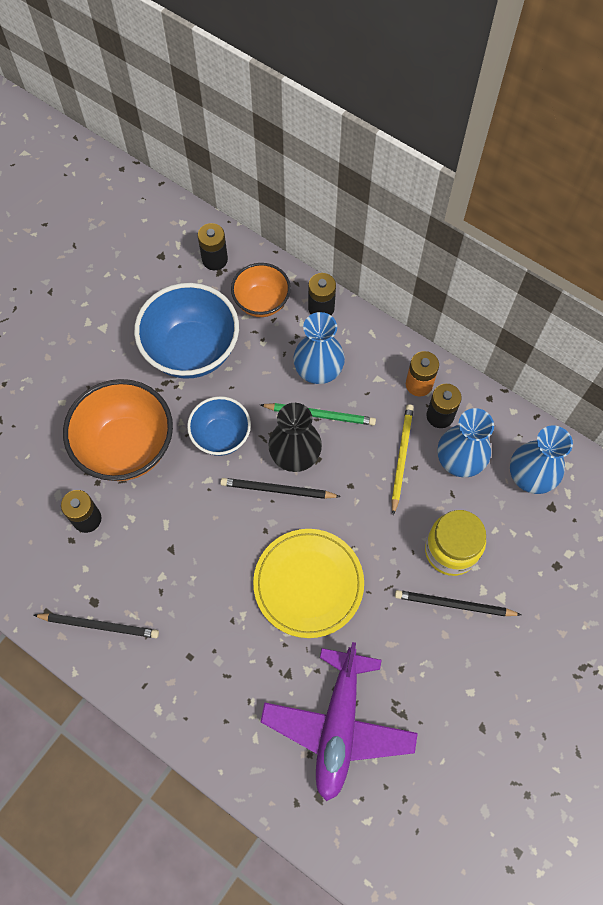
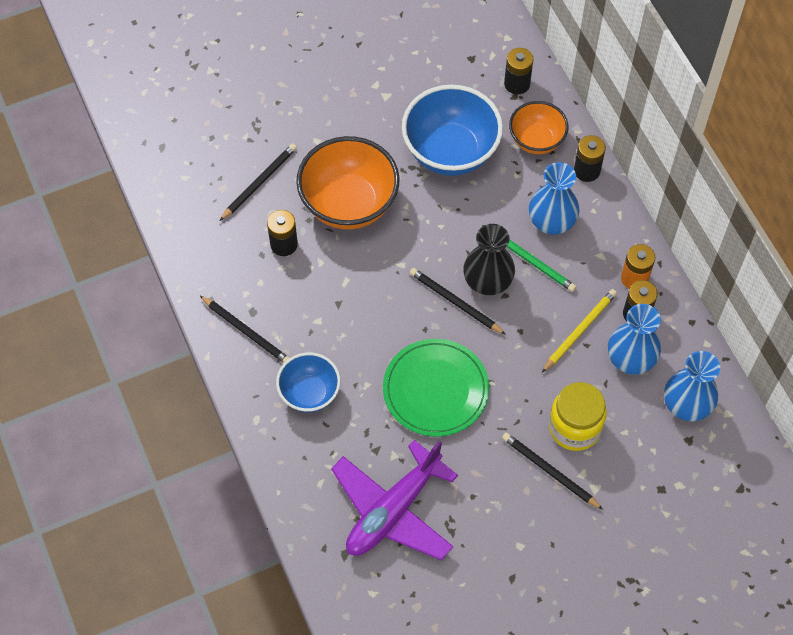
camera: 30 degrees right, 5 degrees down
(29, 470) = (259, 182): none -> black pencil
(221, 436) = (433, 234): blue bowl -> blue bowl (309, 393)
(308, 584) = (435, 389): yellow plate -> green plate

